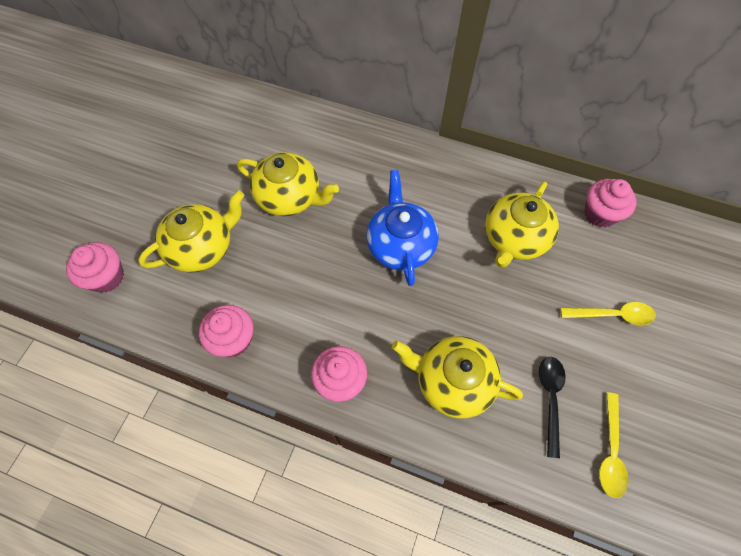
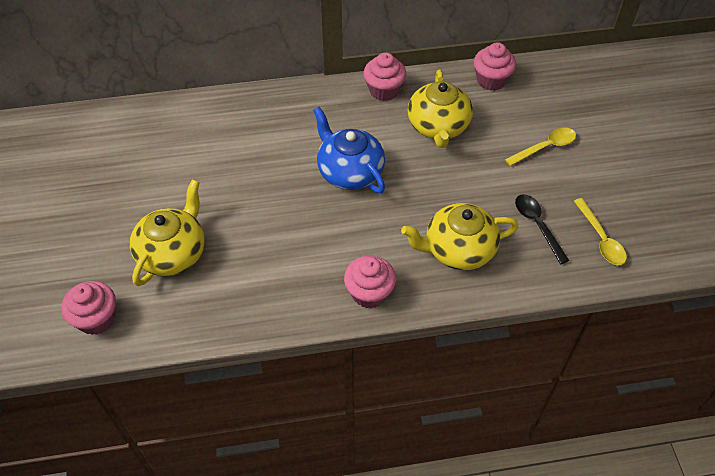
camera: 30 degrees left, 10 degrees down
(233, 339) = (255, 309): pink cupcake -> pink cupcake (384, 90)
(289, 197) = (226, 178): yellow teapot -> none

